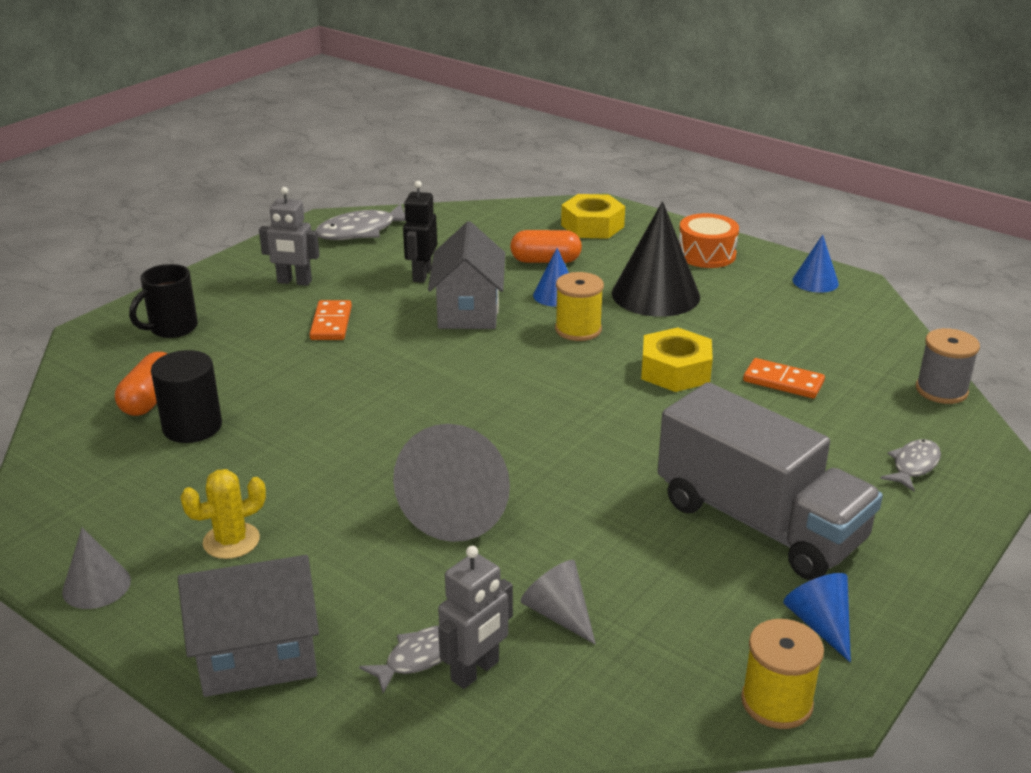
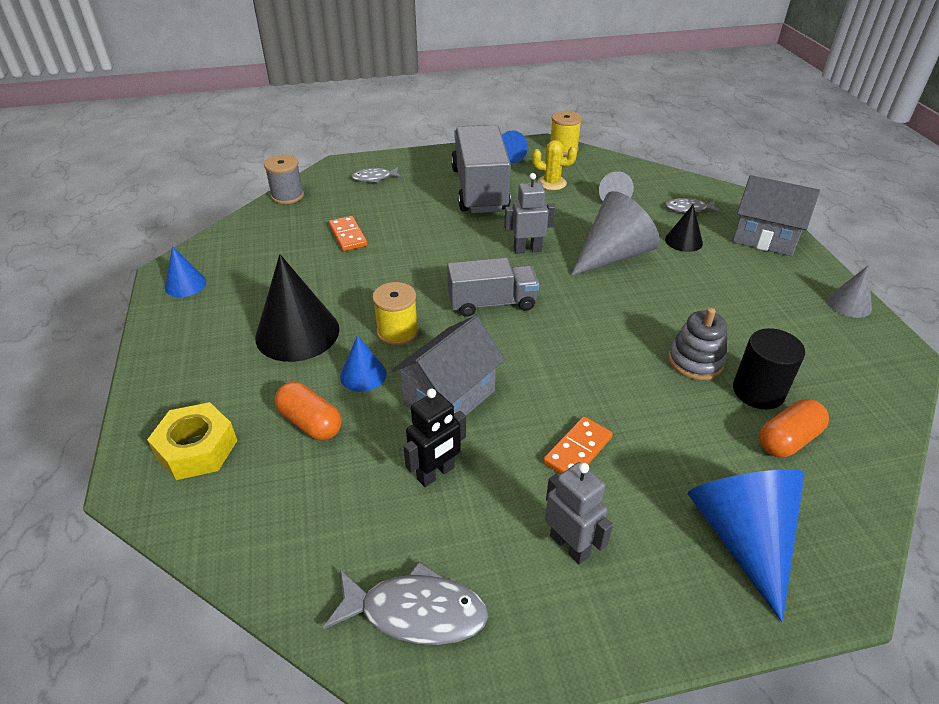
camera: 140 degrees left, 10 degrees up
(172, 328) = (742, 538): black mug -> blue cone
(231, 541) = (758, 294): yellow cactus -> yellow cactus (551, 183)
(271, 427) = (695, 361): none -> grey stacking toy
(383, 582) = (683, 241): none -> black cone
(475, 671) = (667, 196): grey robot -> grey robot (527, 249)
(530, 388) = (492, 303): none -> grey truck
(675, 370) = (390, 270): yellow nut -> none
(706, 254) = (190, 351): orange drum -> none

